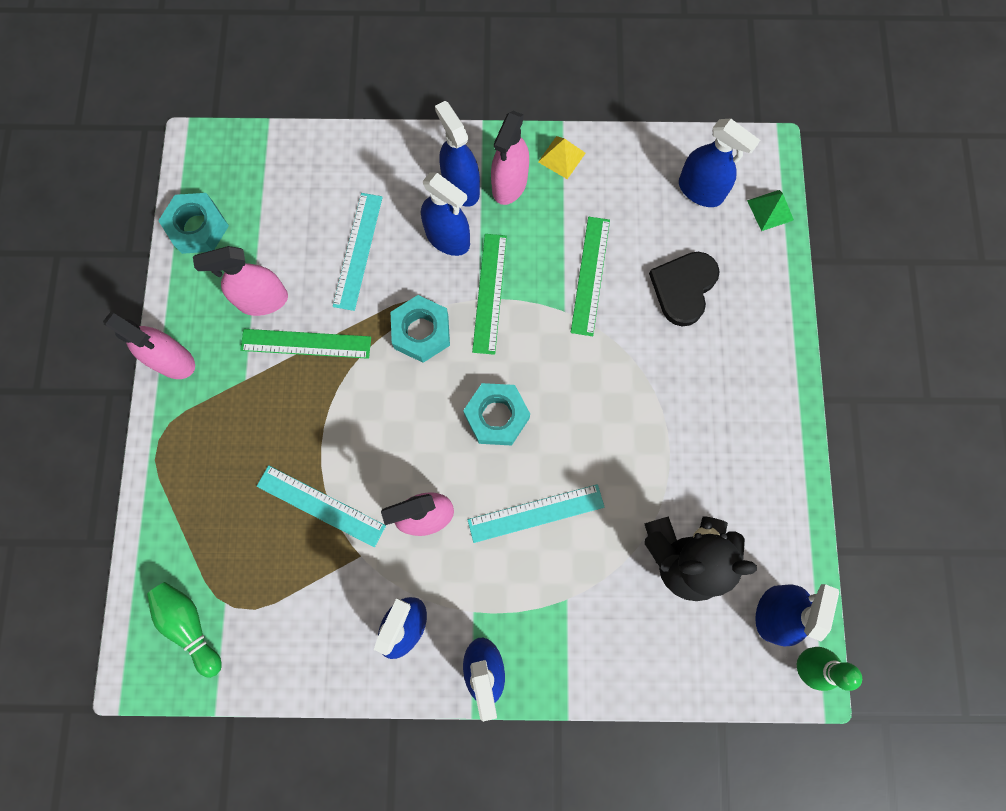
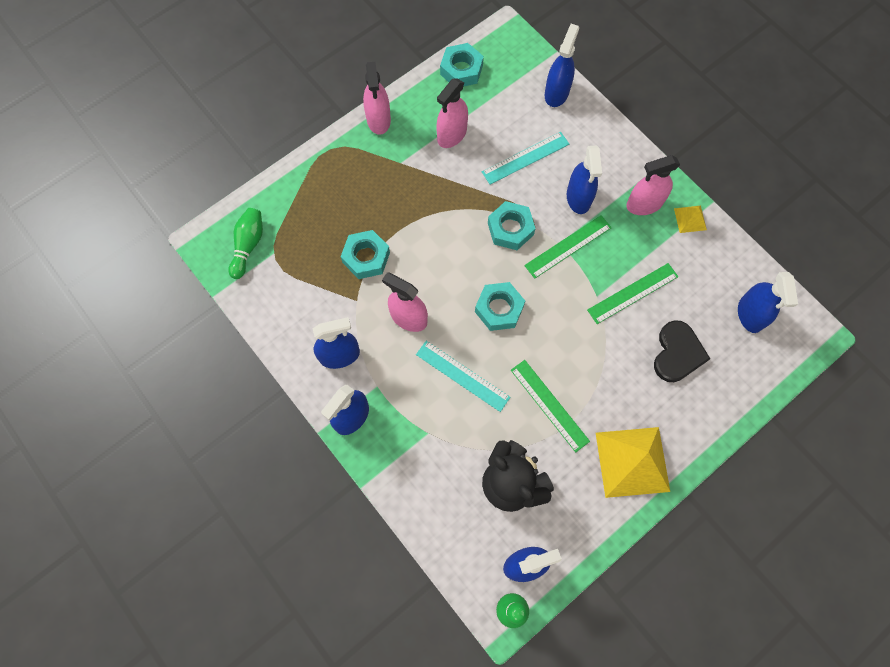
camera: 50 degrees right, 5 degrees down
(263, 300) = (452, 135): pink spray bottle -> pink spray bottle turned 90 degrees counterclockwise
(306, 343) = (448, 176): green ruler -> green ruler (549, 405)
(321, 505) = (366, 257): turquoise ruler -> turquoise nut
(461, 187) = (616, 180): blue spray bottle -> blue spray bottle (556, 93)
(683, 288) = (677, 353): black heart -> black heart turned 120 degrees clockwise
(754, 422) = (632, 461): none -> yellow pyramid
(770, 210) = (780, 366): green pyramid -> none

